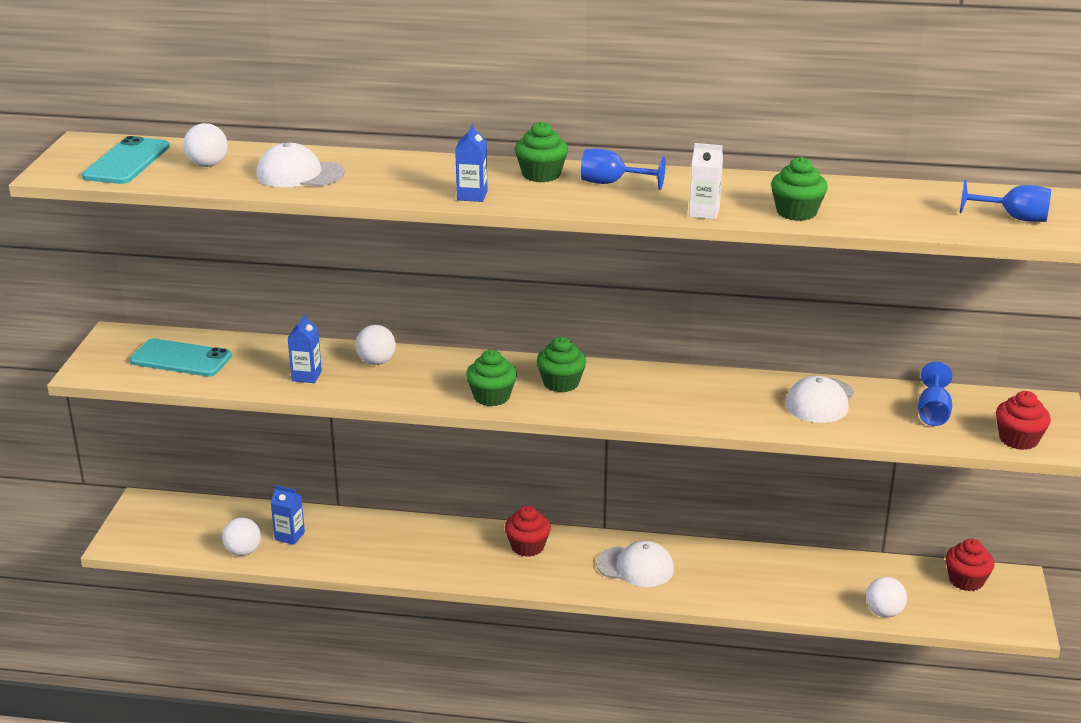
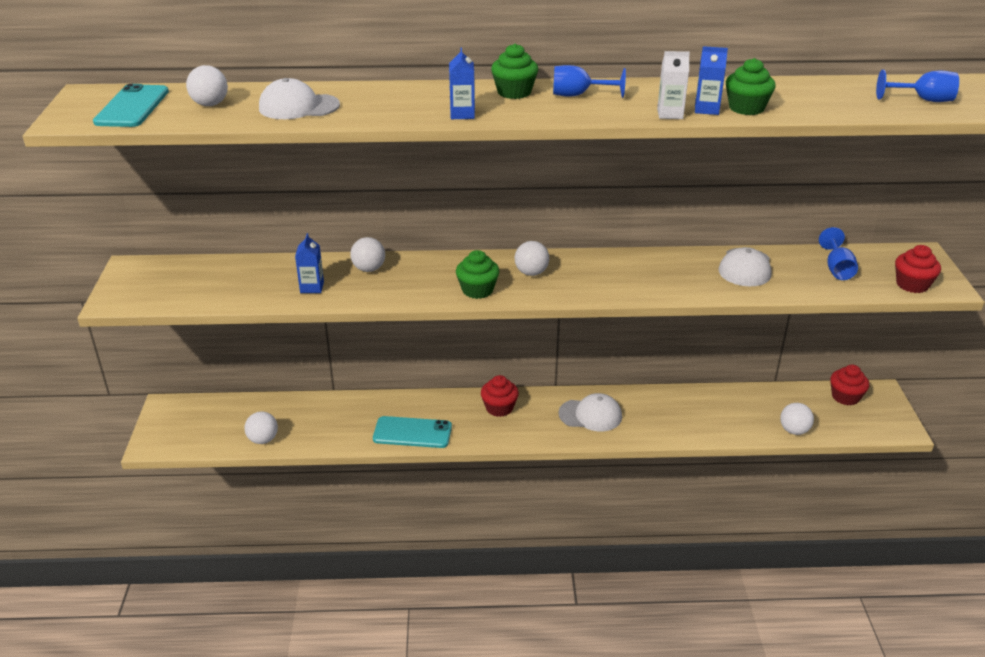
camera: 10 degrees left, 5 degrees up
(181, 359) = (195, 282): turquoise phone -> turquoise phone (412, 433)
(289, 536) = (299, 421): blue carton -> blue carton (706, 109)
(561, 383) = (531, 273): green cupcake -> white ball

